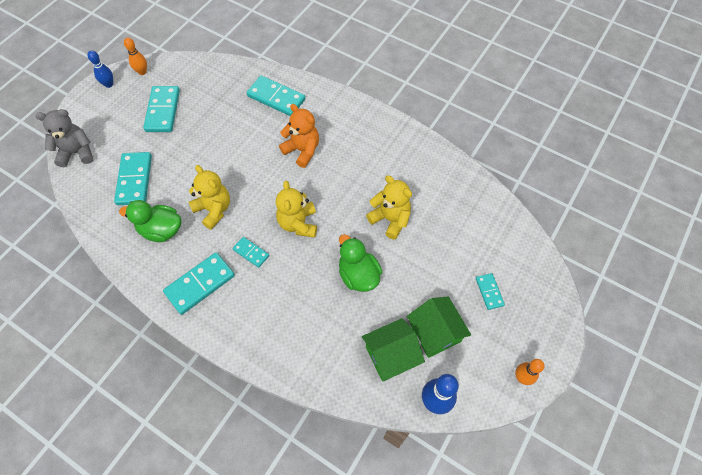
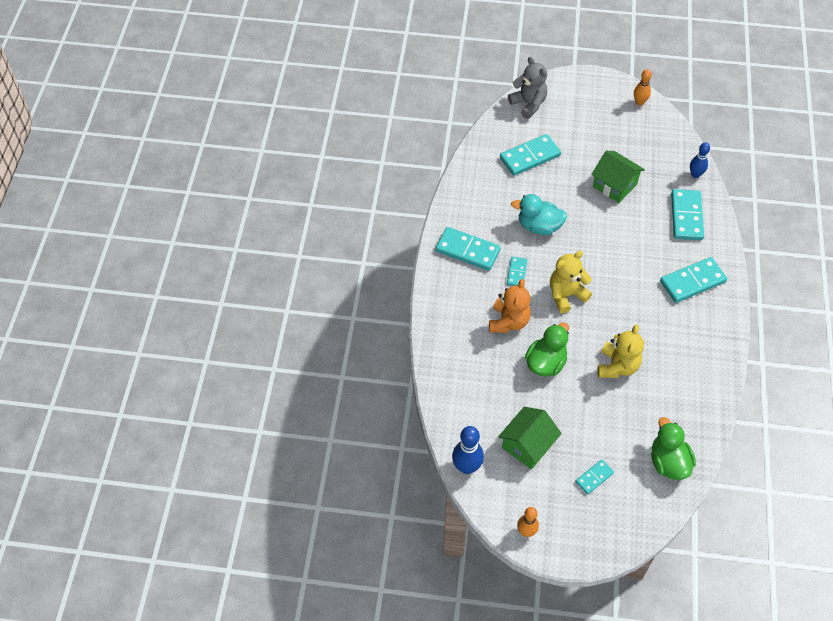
camera: 65 degrees right, 5 degrees down
(109, 84) = (609, 86): blue bowling pin -> blue bowling pin (695, 174)
(161, 230) = (497, 199): green duck -> green duck (668, 462)
(163, 111) = (610, 139): turquoise domino -> turquoise domino (692, 282)
(214, 210) = (539, 226): yellow teddy bear -> turquoise duck
(302, 150) = (643, 264): orange teddy bear -> orange teddy bear (508, 321)
(391, 355) = (487, 418): green house -> green house (614, 185)

